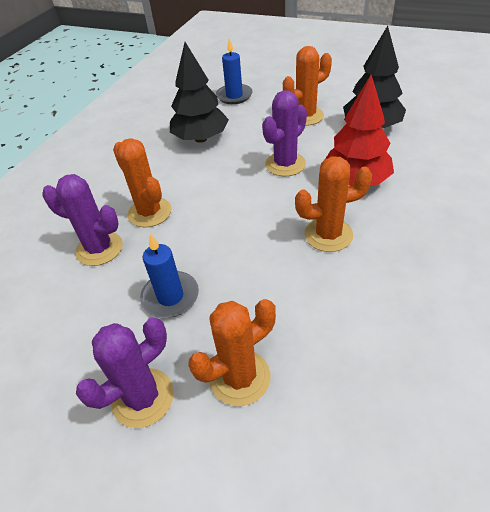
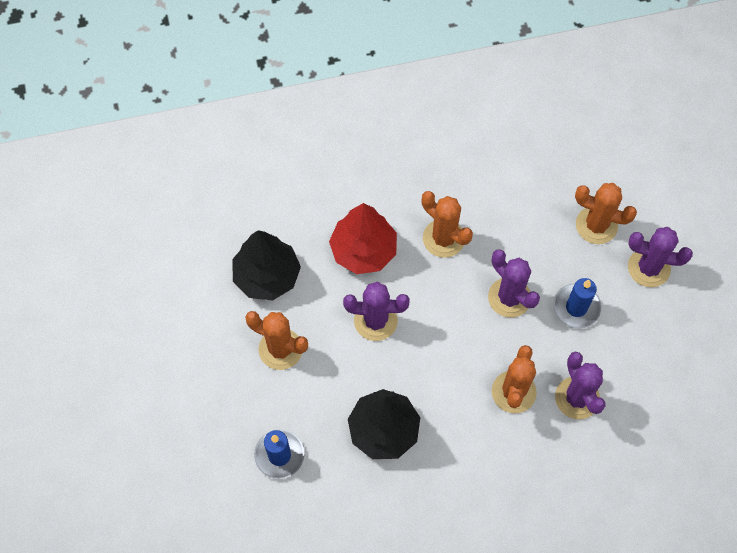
camera: 130 degrees left, 20 degrees up
(228, 251) = (509, 297): none -> purple cactus

